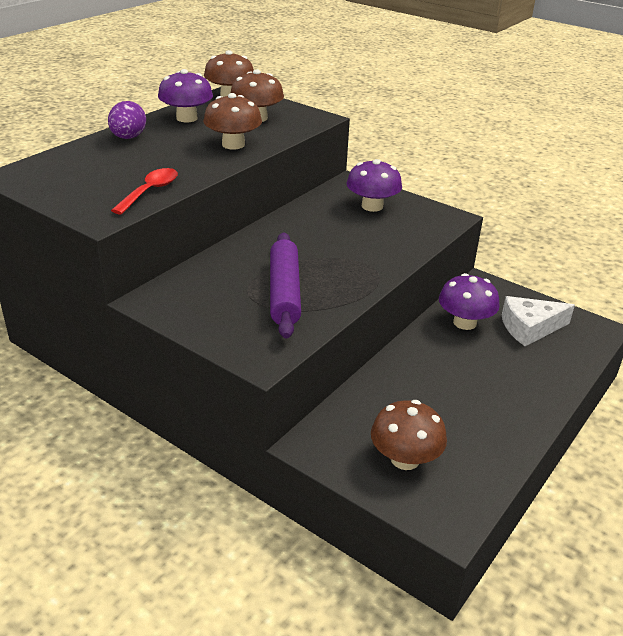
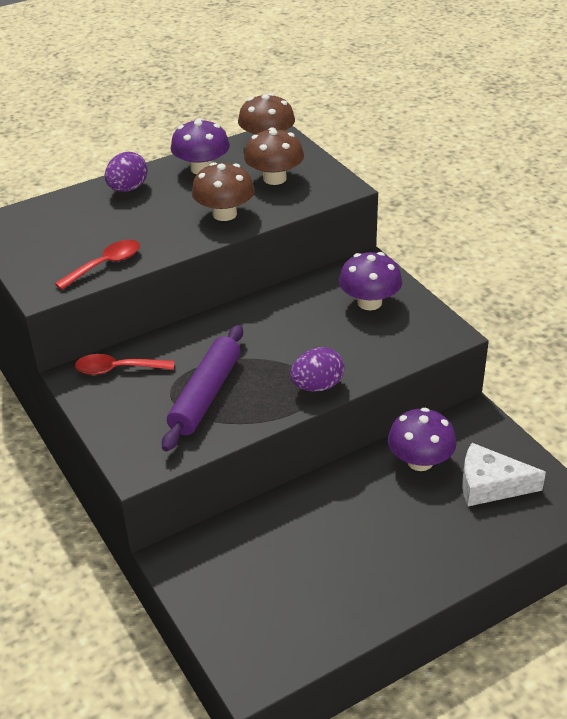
camera: 25 degrees right, 5 degrees up
(186, 287) = (118, 369): none -> red spoon
(376, 269) = (317, 386): none -> purple egg
(405, 459) = (252, 599): brown mushroom -> none

